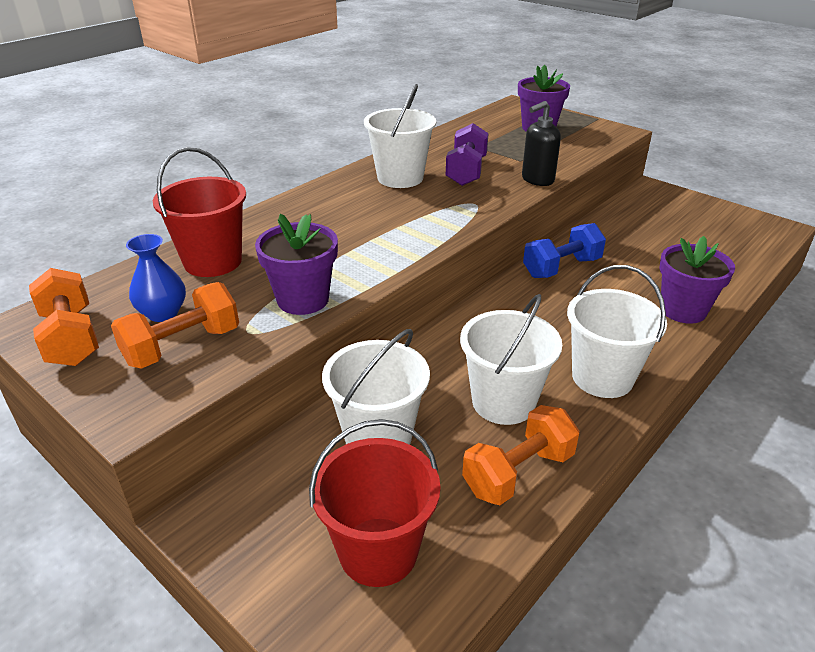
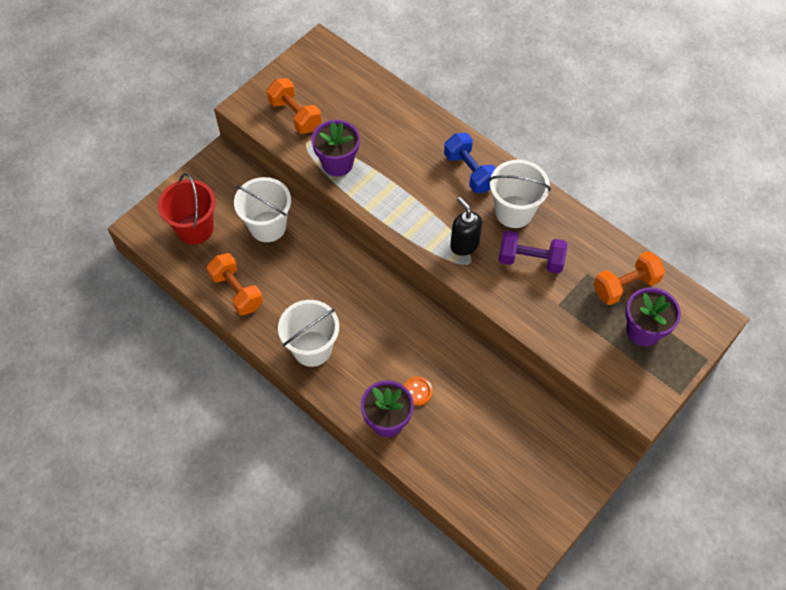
camera: 90 degrees right, 25 degrees up
(71, 338) = (305, 67): orange dumbbell -> orange dumbbell (625, 286)
(163, 313) = (326, 100): blue vase -> none
(213, 261) = (382, 112): red bucket -> none
(503, 402) = (292, 290): white bucket -> none
(537, 180) = (517, 312): black soap dispenser -> black soap dispenser (464, 244)
(561, 267) = (446, 346): blue dumbbell -> blue dumbbell (469, 171)
(631, 288) = (417, 391): none -> orange button

